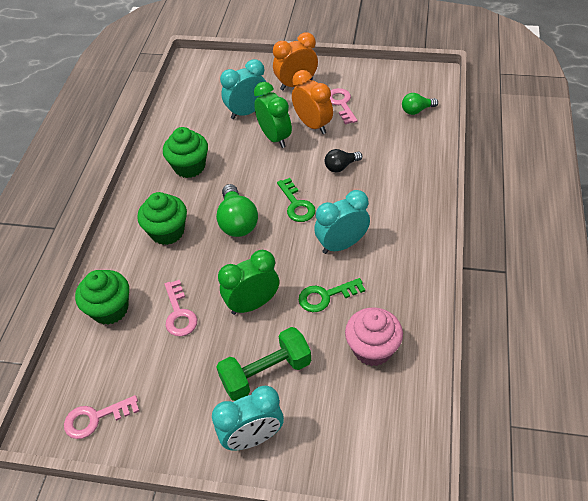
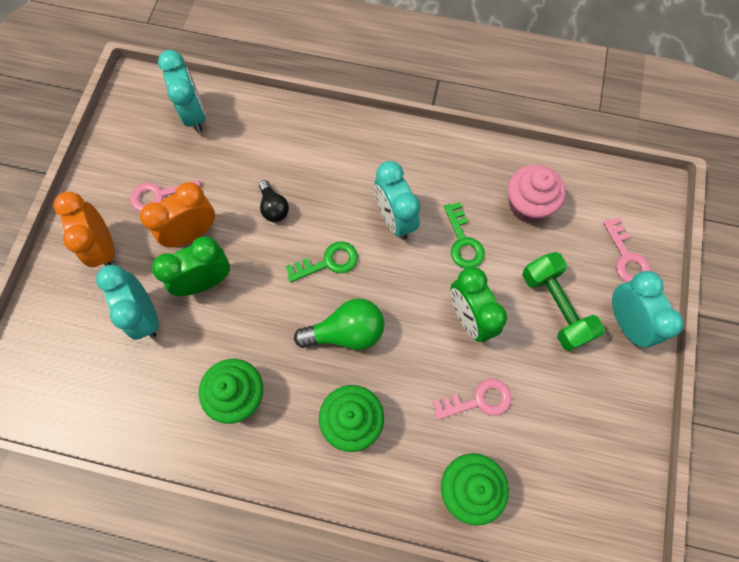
camera: 90 degrees left, 20 degrees up
(96, 418) = (611, 489): pink key -> pink key (626, 257)
(416, 110) = (194, 115): green light bulb -> turquoise clock

